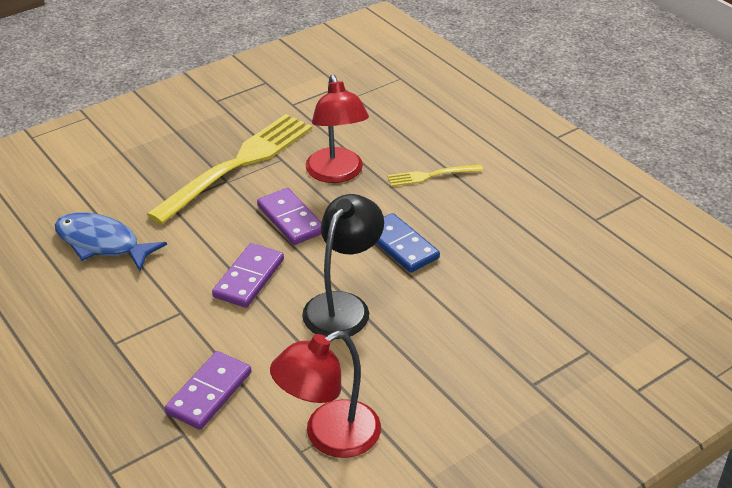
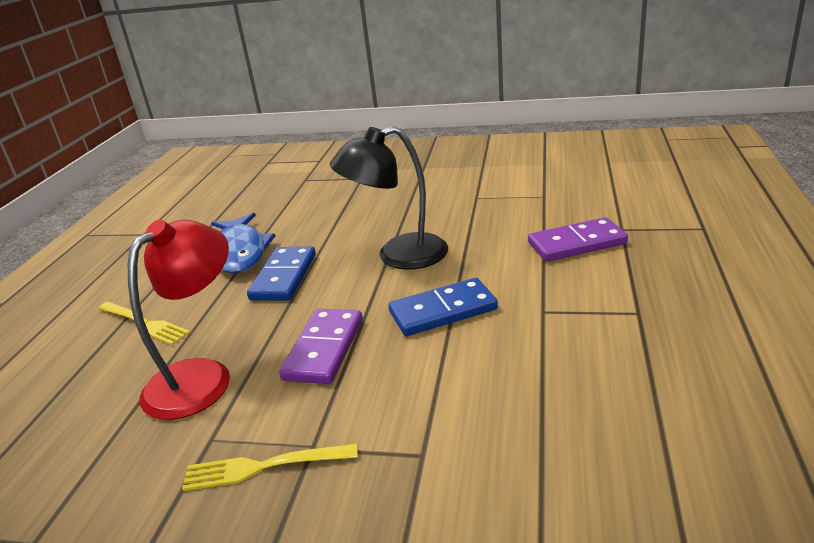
camera: 130 degrees left, 10 degrees down
(102, 243) = (570, 442): blue fish -> blue fish (240, 252)
(238, 164) = (263, 467): yellow fork -> yellow fork, size x0.46
(248, 278) = (443, 311): purple domino -> blue domino
(329, 436) = (515, 195): red lamp -> none

